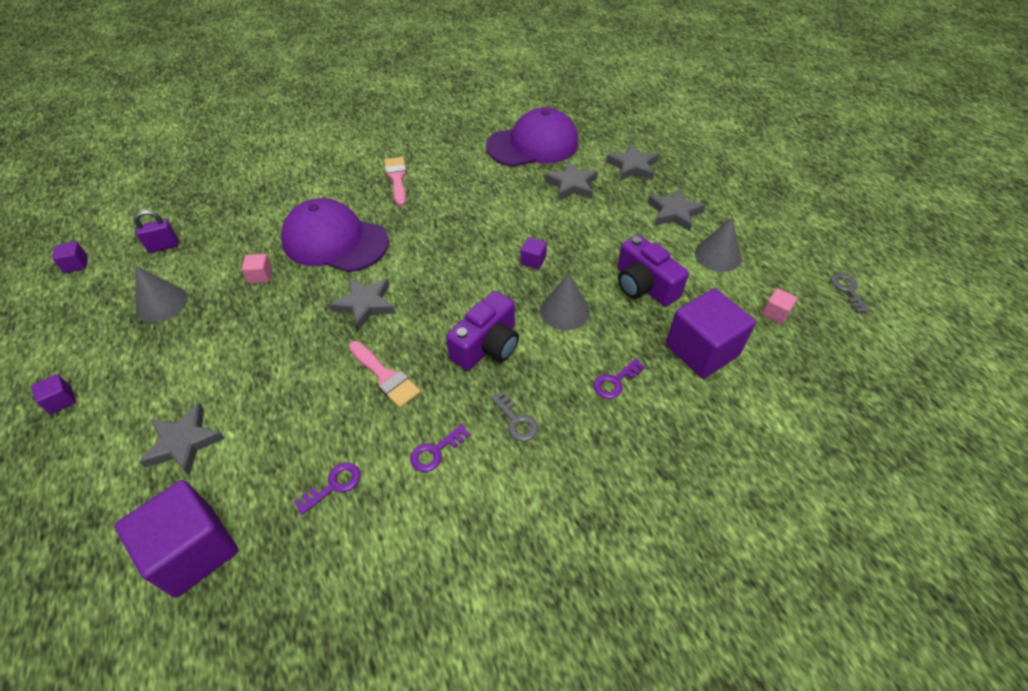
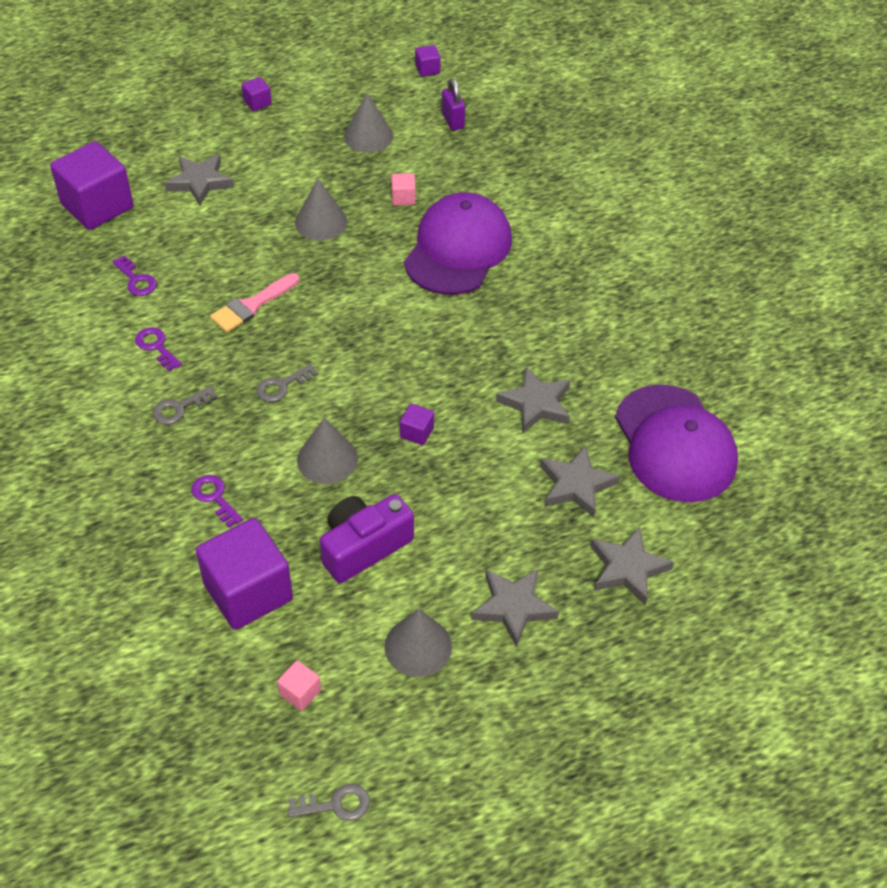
camera: 90 degrees right, 0 degrees up
(278, 332) = (321, 222): none -> grey cone
(365, 304) = (353, 283): grey star -> grey star (536, 404)
(397, 178) = (581, 295): pink brush -> none
(487, 345) = (282, 386): purple camera -> grey key

